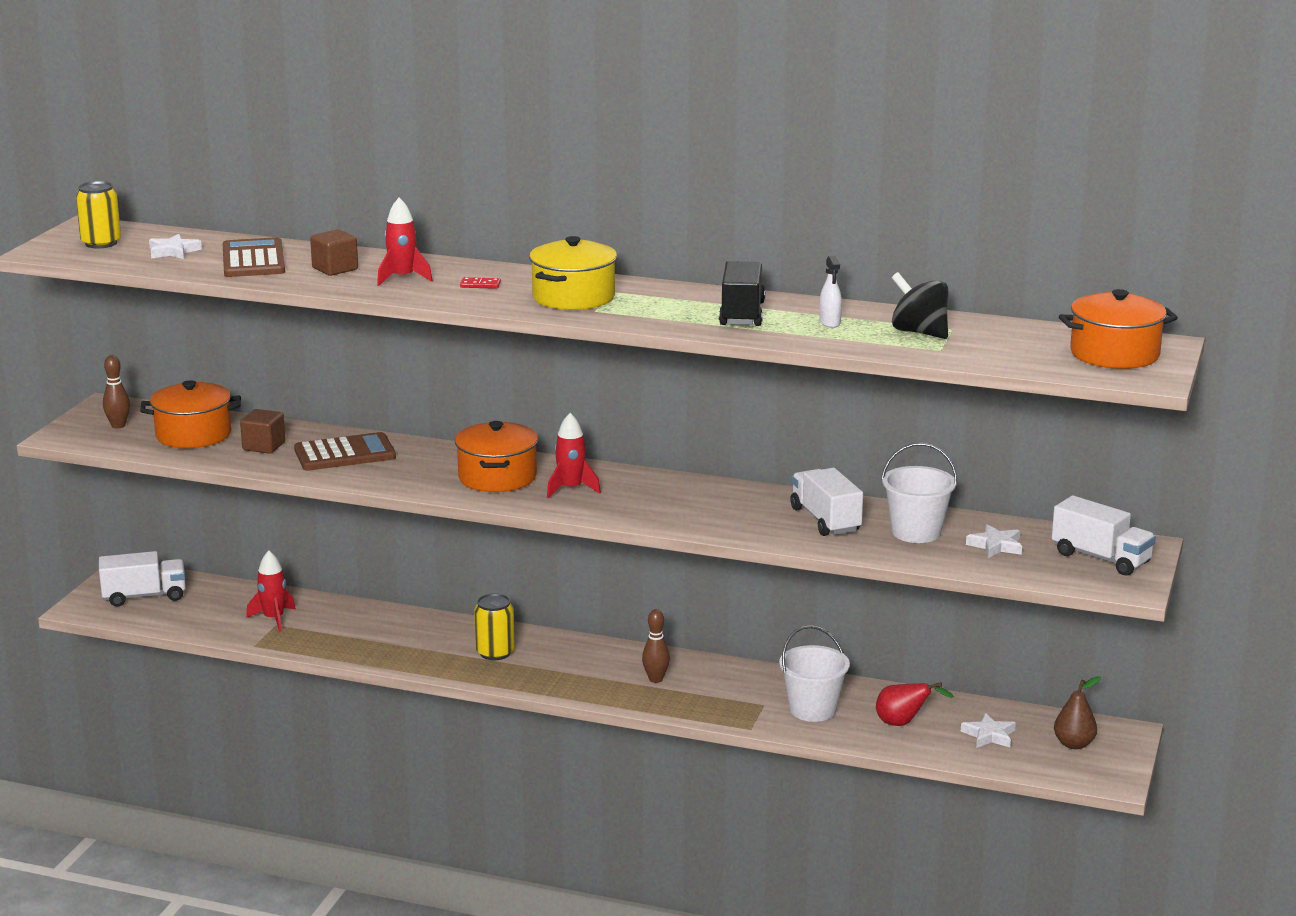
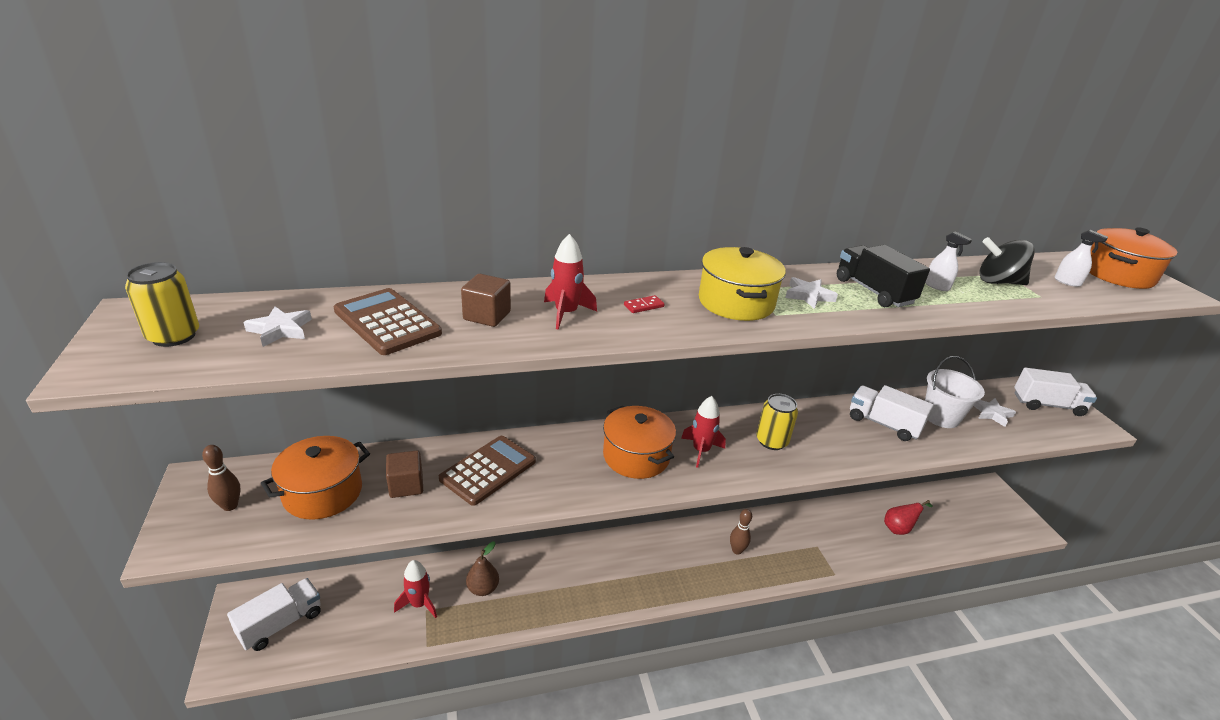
camera: 35 degrees left, 10 degrees up
(495, 653) = (615, 569): yellow can -> yellow can (771, 441)
(812, 709) = (845, 538): white bucket -> none
(989, 735) = (945, 519): white star -> white star (808, 296)
(1016, 347) = (1067, 282): none -> white spray bottle
(1074, 744) = (985, 507): brown pear -> brown pear (483, 588)

